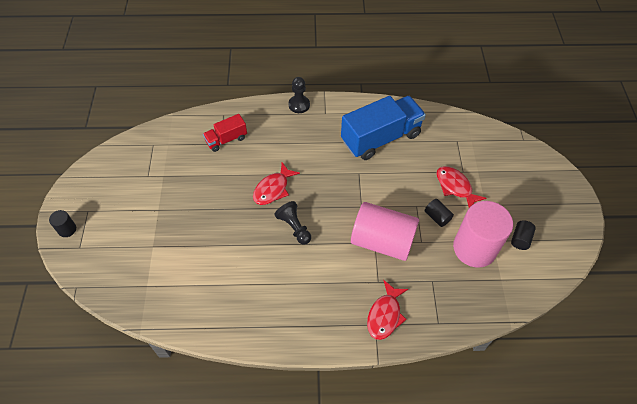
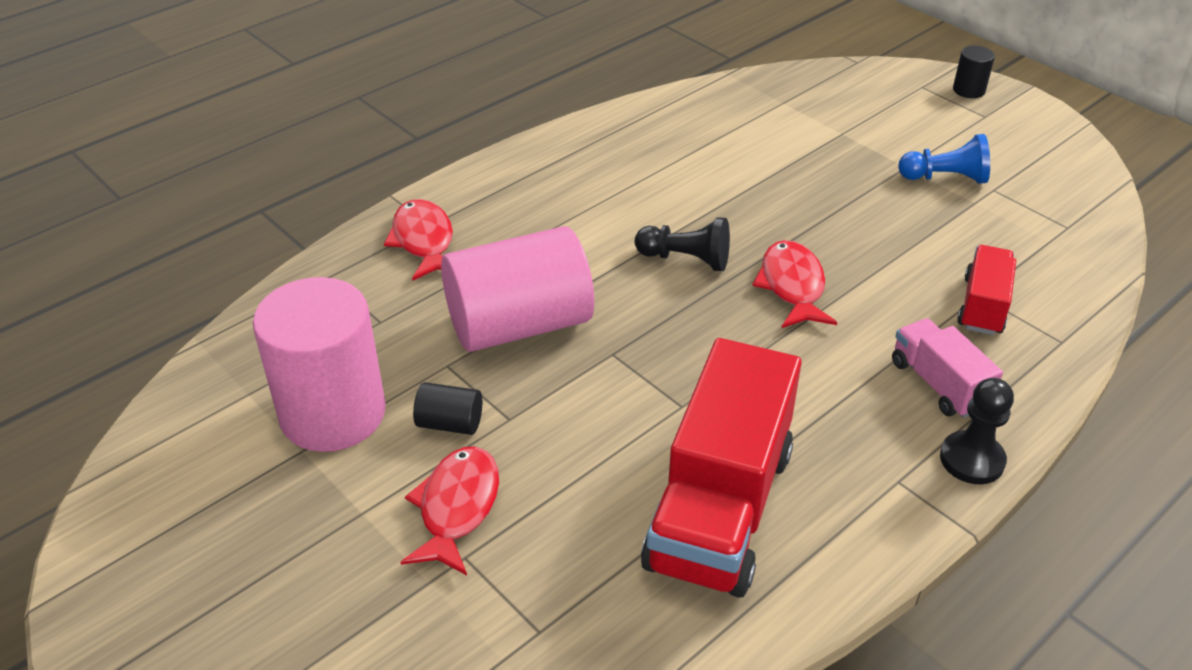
camera: 140 degrees right, 15 degrees down
(154, 193) = (945, 178): none -> blue pawn
(277, 128) = (938, 384): none -> pink truck
(380, 138) = (719, 508): blue truck -> red truck
(455, 187) = (457, 508): red fish -> red fish turned 90 degrees counterclockwise
(520, 239) = (240, 488): black cylinder -> none

